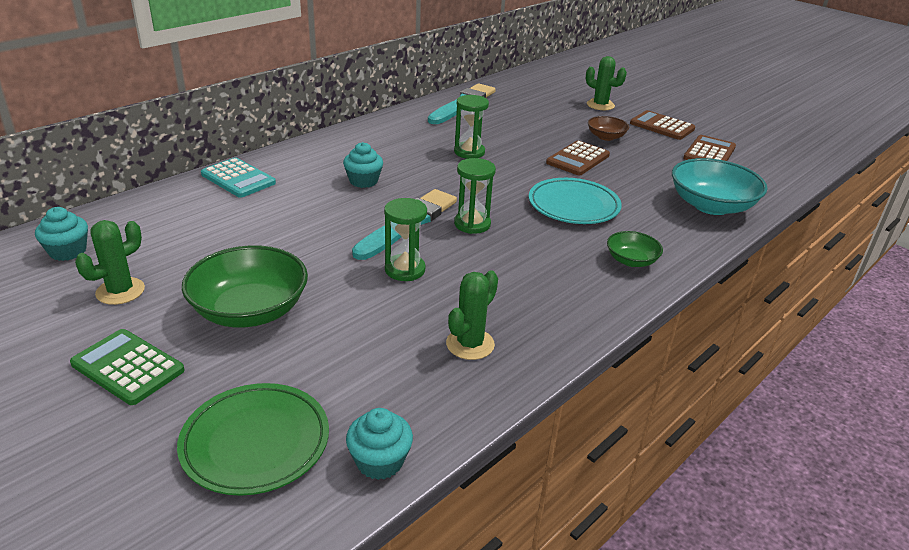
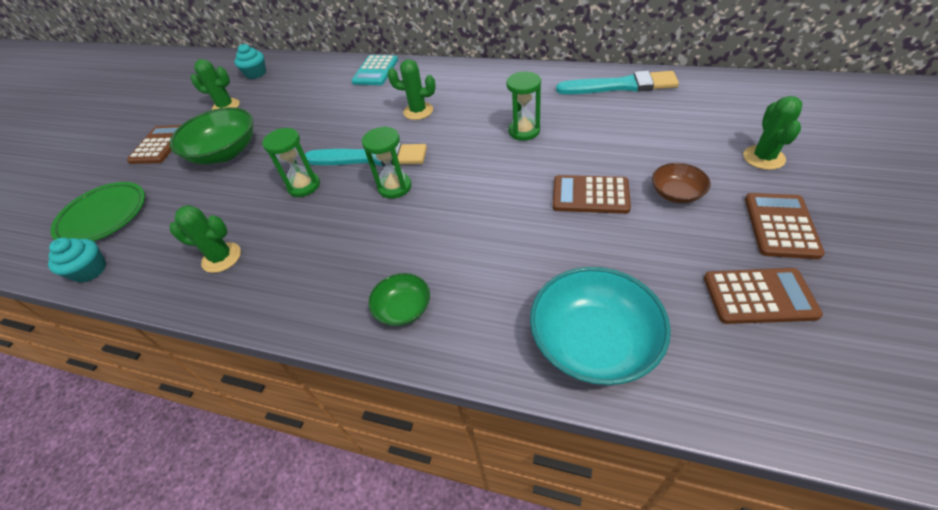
camera: 70 degrees right, 15 degrees up
(128, 367) = (159, 145): green calculator -> brown calculator
(363, 181) = (418, 111): turquoise cupcake -> green cactus
(573, 206) = (482, 230): turquoise plate -> none

